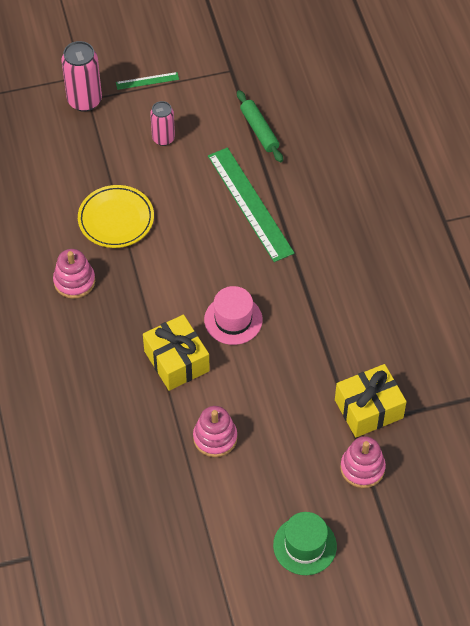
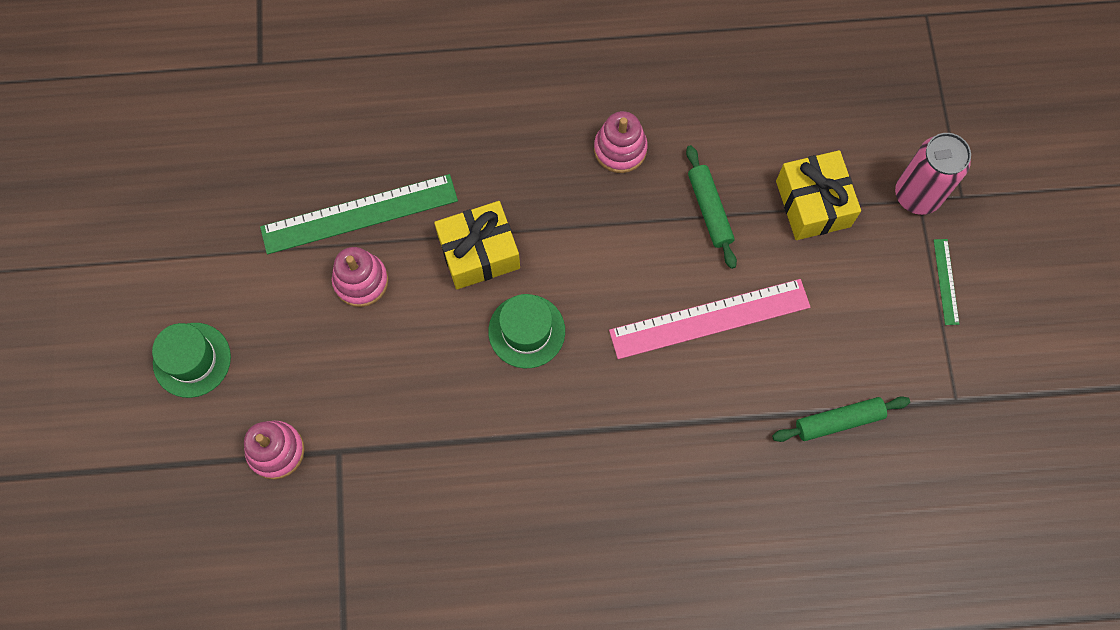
camera: 100 degrees right, 15 degrees up
(116, 219) = (709, 210): yellow plate -> green rolling pin
(163, 138) = (838, 288): pink can -> none
(201, 209) = (709, 319): none -> pink ruler
(233, 320) = (526, 331): pink hat -> green hat
(250, 204) = (710, 385): green ruler -> green ruler (359, 214)
(368, 409) = (358, 477): yellow gift -> yellow gift (813, 204)

